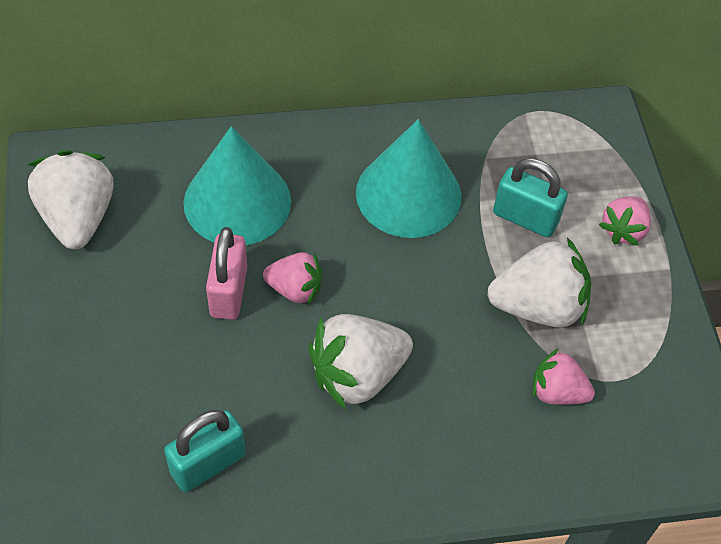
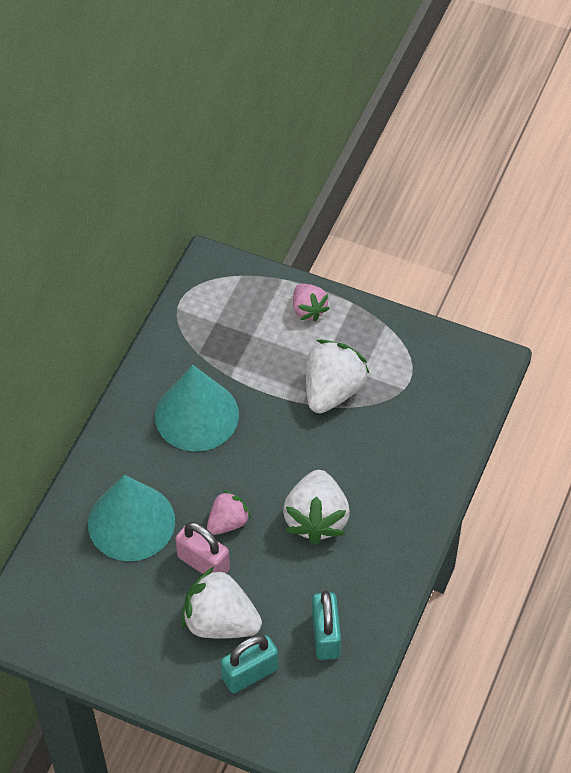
camera: 55 degrees left, 0 degrees up
(78, 217) = (76, 630): white strawberry -> white strawberry (220, 622)
(525, 218) = (262, 358): turquoise padlock -> turquoise padlock (250, 673)
(557, 392) = (398, 416): pink strawberry -> none

